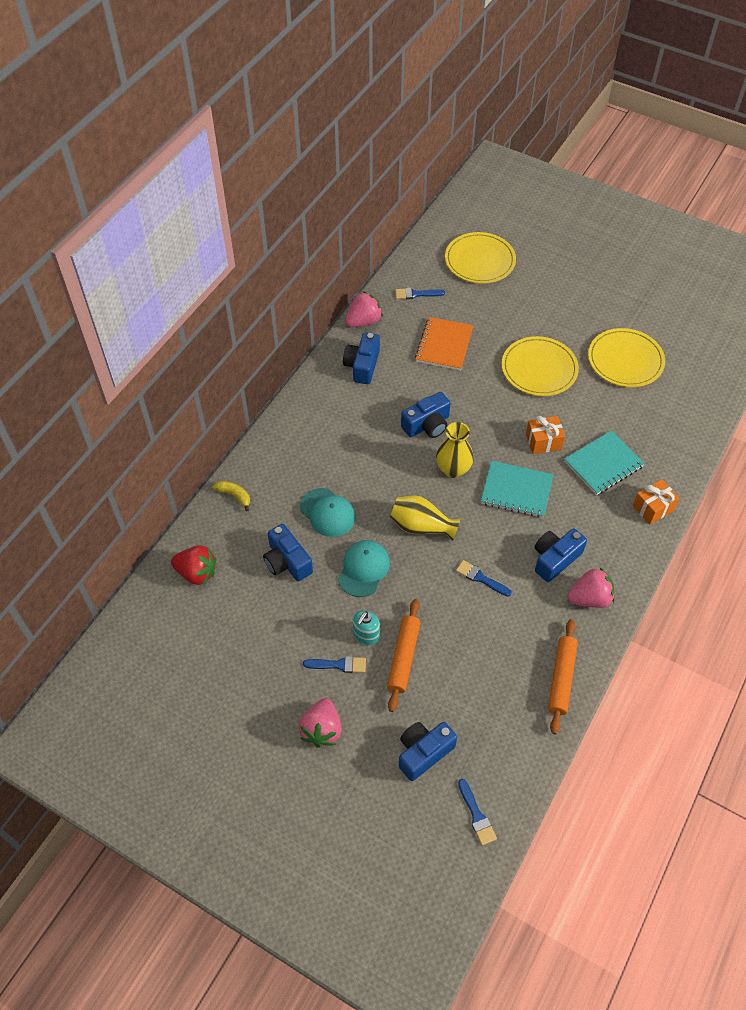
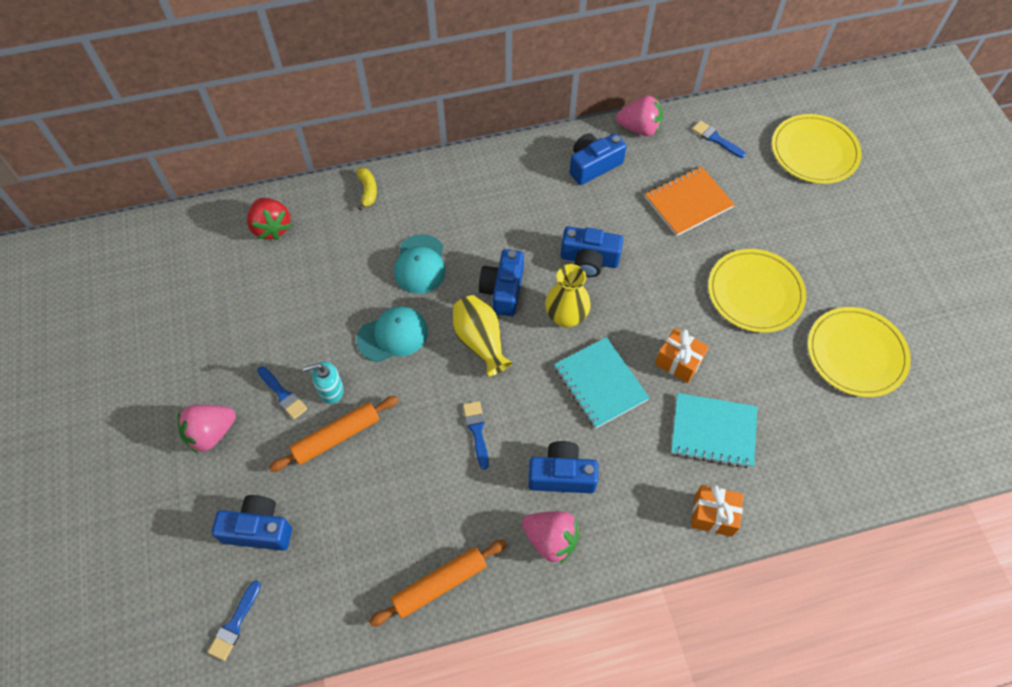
camera: 45 degrees right, 5 degrees up
(287, 561) = (344, 277): blue camera -> blue camera (503, 290)

